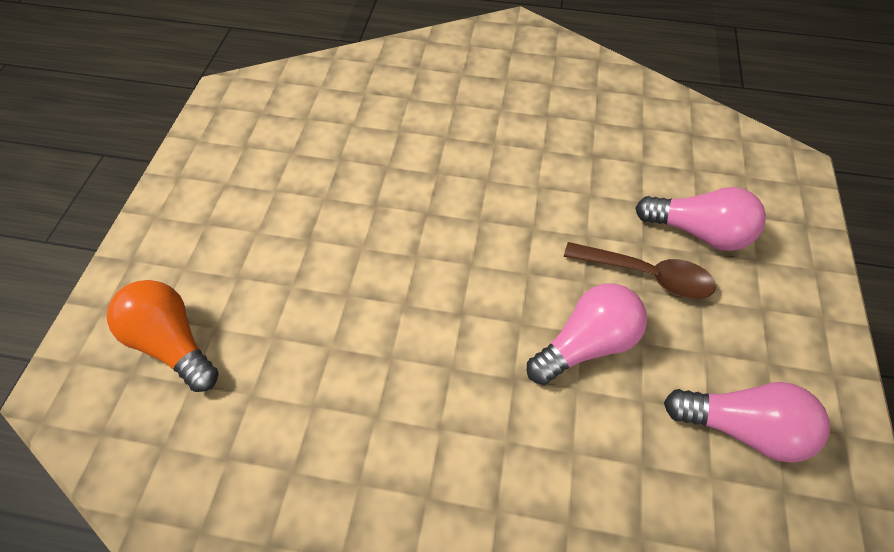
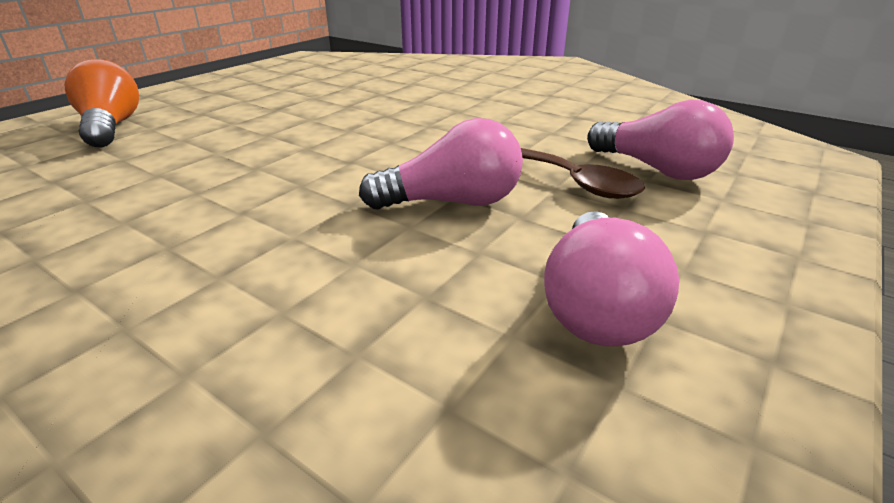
camera: 25 degrees right, 25 degrees down
(741, 427) = (596, 306): pink light bulb -> pink light bulb turned 60 degrees clockwise

